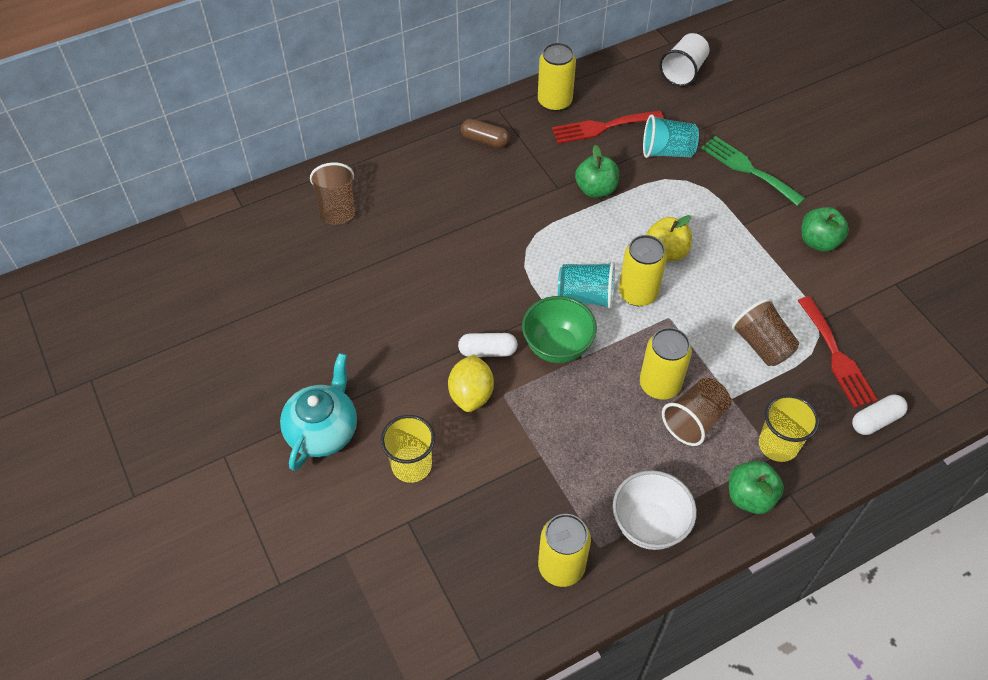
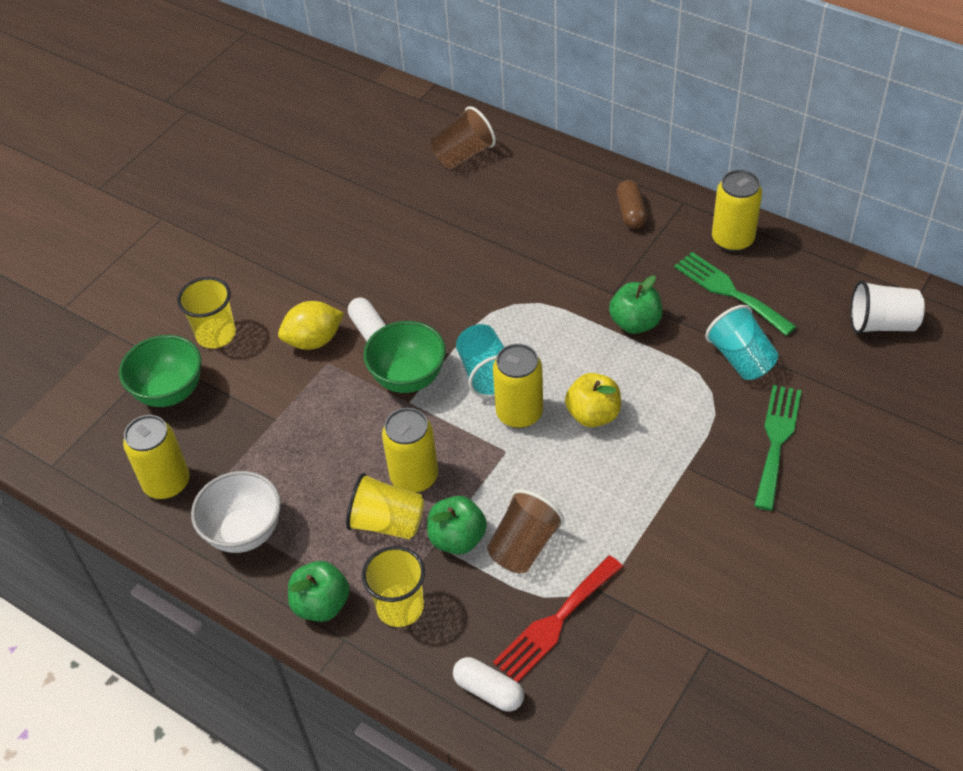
camera: 65 degrees right, 5 degrees down
(323, 430) = (219, 263): turquoise teapot -> none
(455, 527) = (170, 392): none -> green bowl
(602, 127) = (729, 291): red fork -> green fork
(694, 420) = (387, 522): brown cup -> yellow cup
(818, 241) = (716, 548): green apple -> green apple (457, 539)

